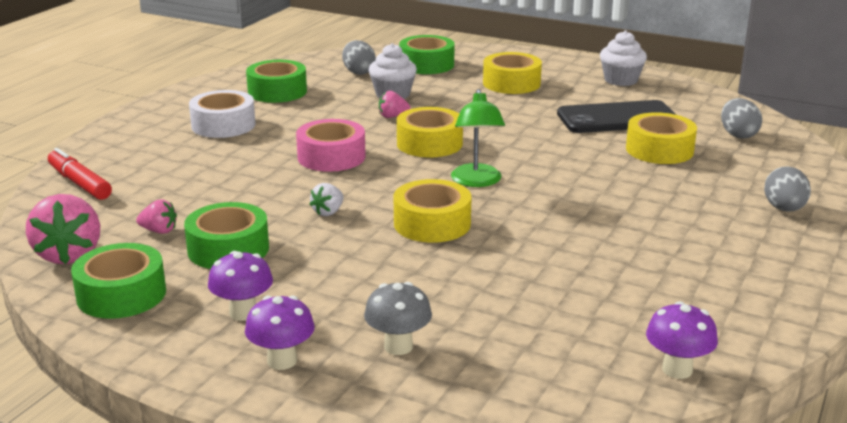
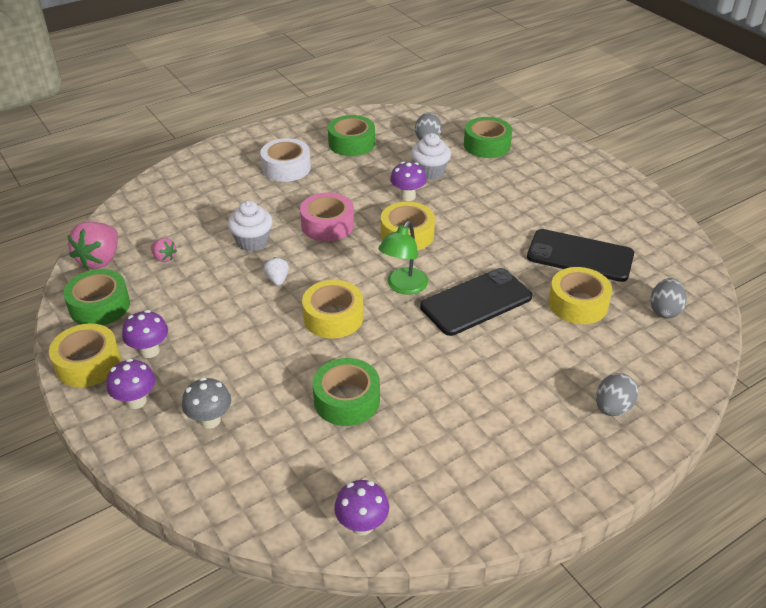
camera: 30 degrees right, 15 degrees up
(79, 183) = (156, 196): red marker -> none
(228, 249) = (189, 290): green tape -> green tape (347, 400)
(328, 212) = (277, 280): white strawberry -> white strawberry turned 105 degrees clockwise
(392, 116) = (408, 196): pink strawberry -> purple mushroom
(511, 83) = (533, 187): yellow tape -> yellow tape (88, 363)
(564, 173) = (476, 302): none -> black phone
(621, 80) = (629, 212): white cupcake -> white cupcake (252, 241)

